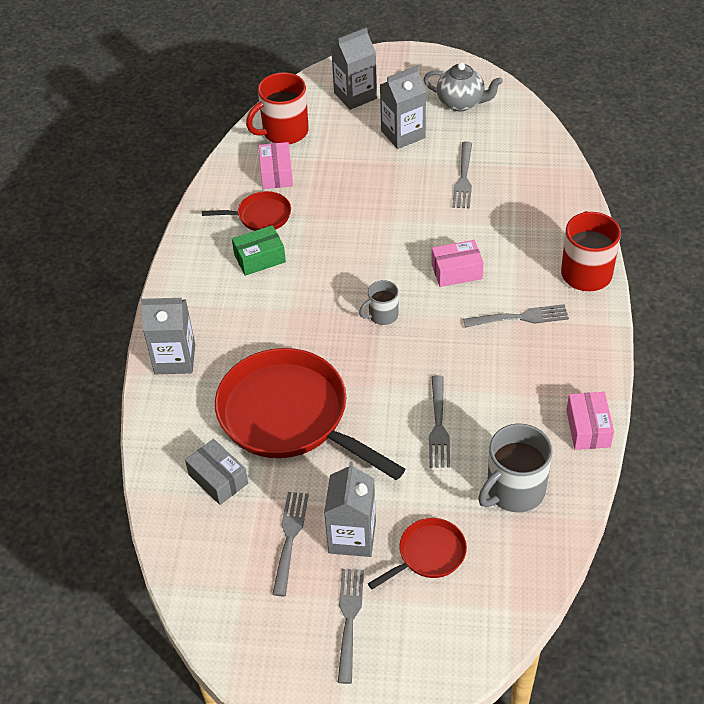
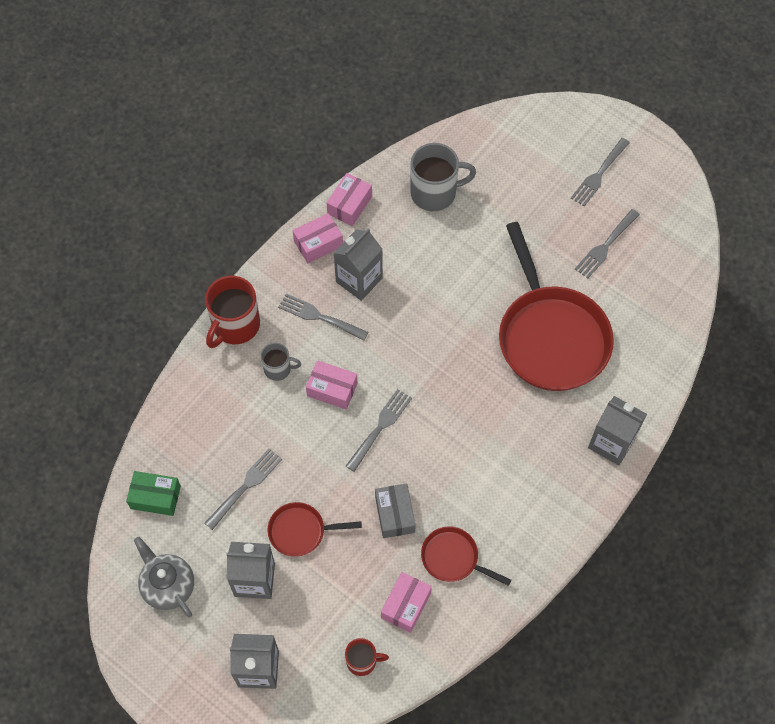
camera: 150 degrees left, 15 degrees up
(218, 479) = (631, 317): grey box -> grey box (395, 514)
(260, 258) = (483, 507): green box -> green box (155, 497)
(284, 132) = (362, 661): red mug -> red mug, size x0.56
(352, 536) = (563, 223): grey carton -> grey carton (359, 280)
(382, 315) = (421, 383): grey mug -> grey mug (278, 369)
(428, 554) = (522, 184): red pan -> red pan (301, 531)
(438, 425) = (449, 267): grey fork -> grey fork (380, 428)
(582, 376) = (318, 243): none -> pink box

